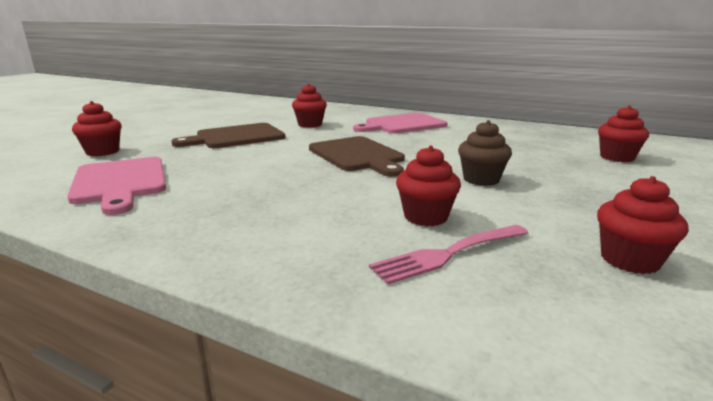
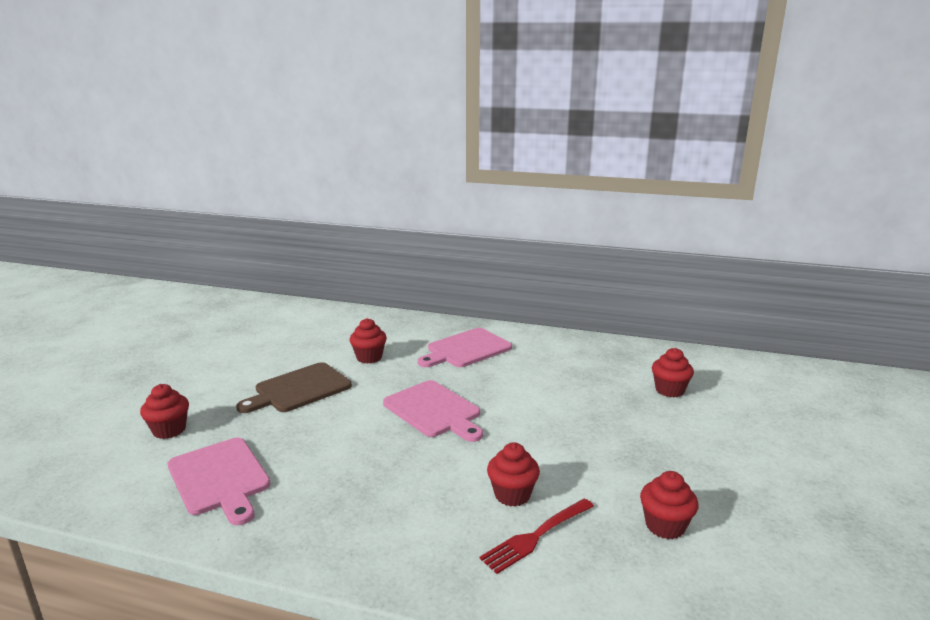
camera: 10 degrees left, 0 degrees up
(358, 155) = (434, 410): brown cutting board -> pink cutting board
(449, 253) = (536, 536): pink fork -> red fork
(481, 179) = (552, 437): brown cupcake -> none

